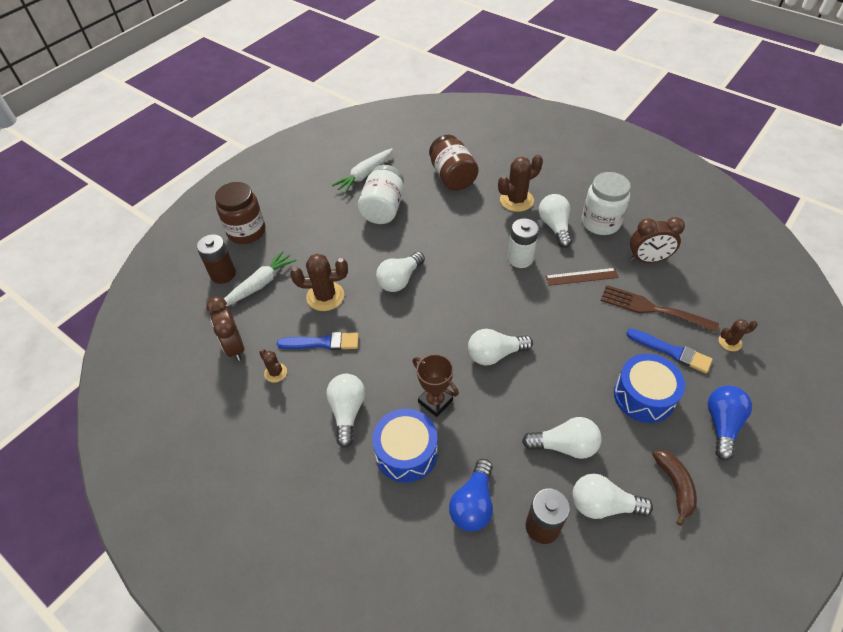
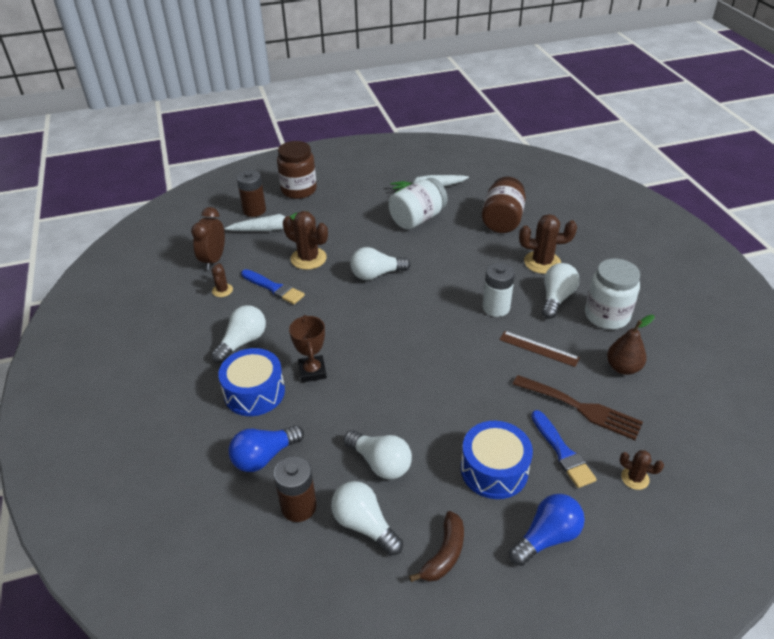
camera: 35 degrees right, 10 degrees down
(495, 354) = (395, 365): white light bulb -> none
(648, 259) = (623, 367): brown clock -> brown pear
(652, 309) = (581, 408): brown fork -> brown fork turned 150 degrees clockwise

